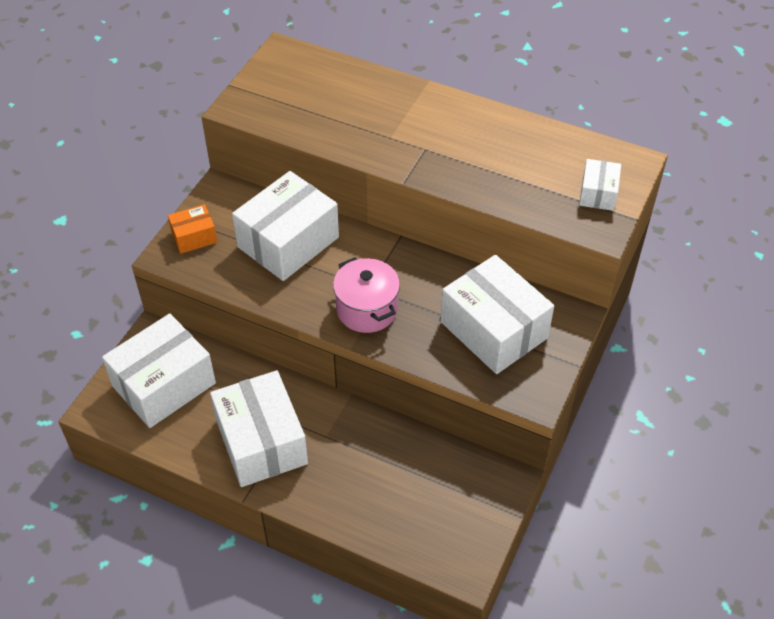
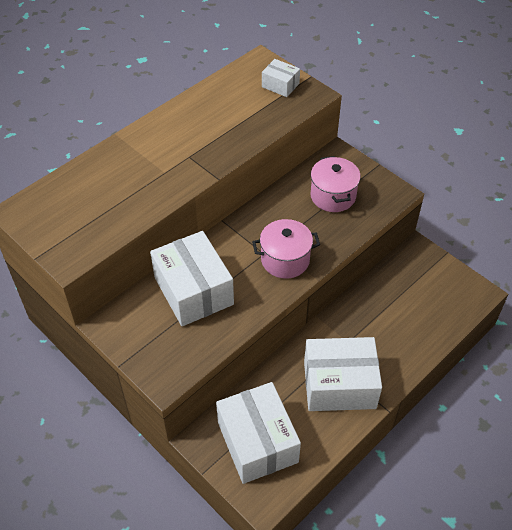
camera: 70 degrees left, 0 degrees up
(194, 237) = (154, 355): orange box -> none
(494, 330) = (333, 196): white box -> pink pot

